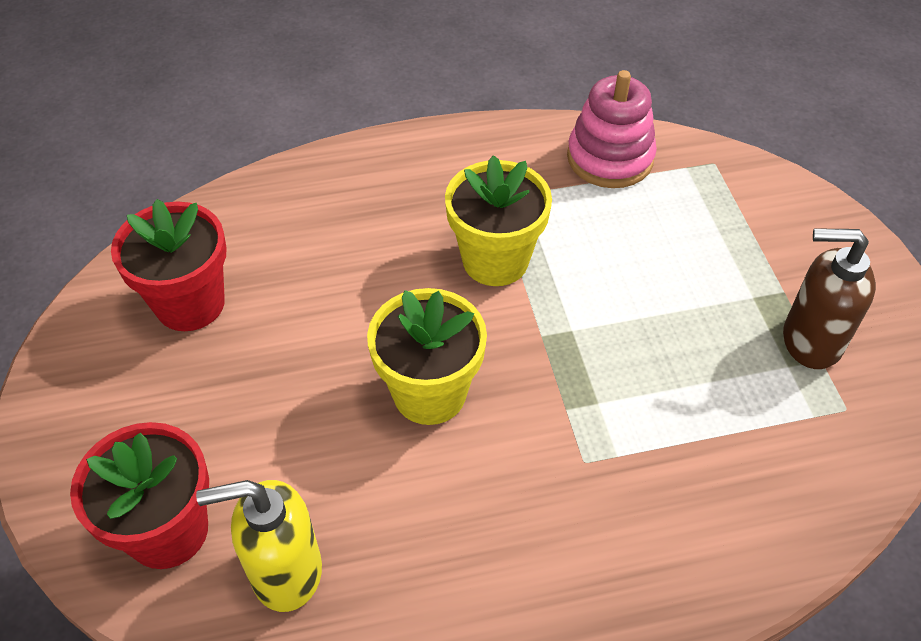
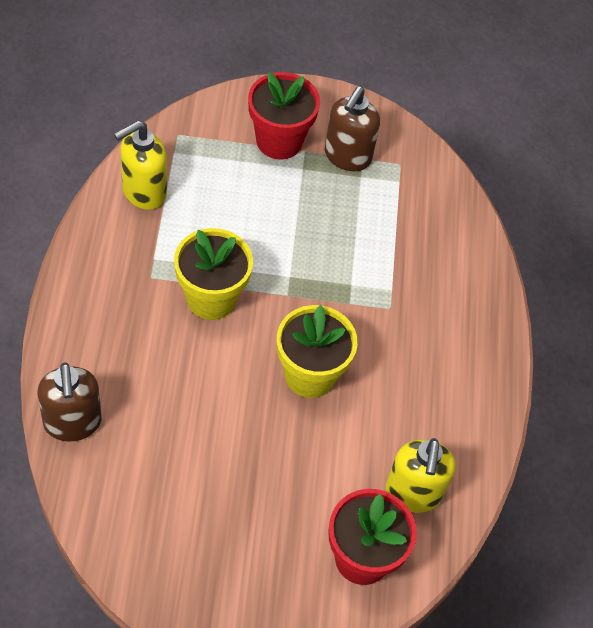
camera: 80 degrees left, 5 degrees up
(190, 304) = (169, 509): red flower pot -> red flower pot (279, 141)
(275, 191) = (72, 423): none -> brown soap dispenser
(610, 158) = (143, 192): pink stacking toy -> yellow soap dispenser

